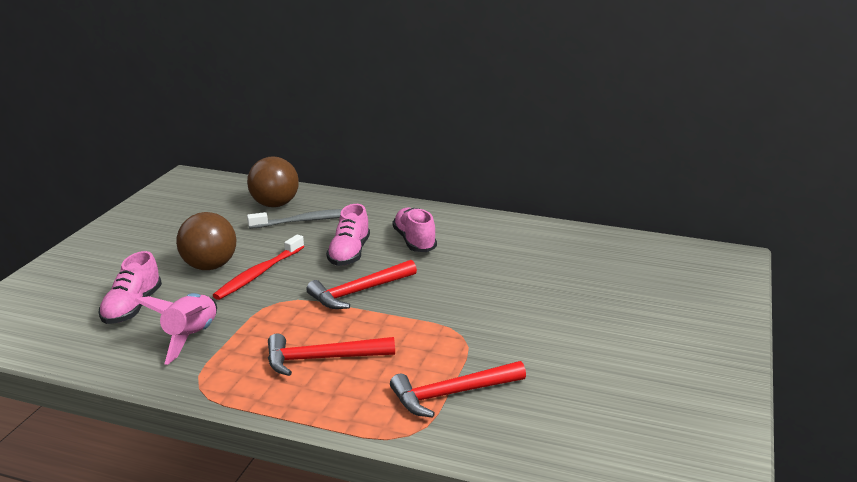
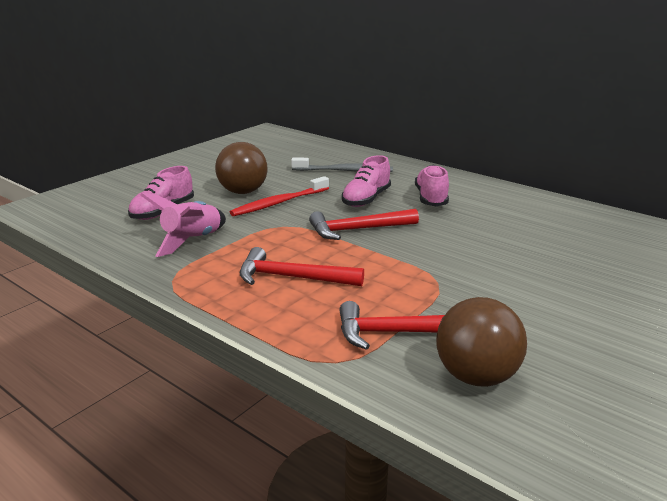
camera: 20 degrees right, 0 degrees up
(275, 204) = (324, 156): brown ball -> brown ball (476, 376)

